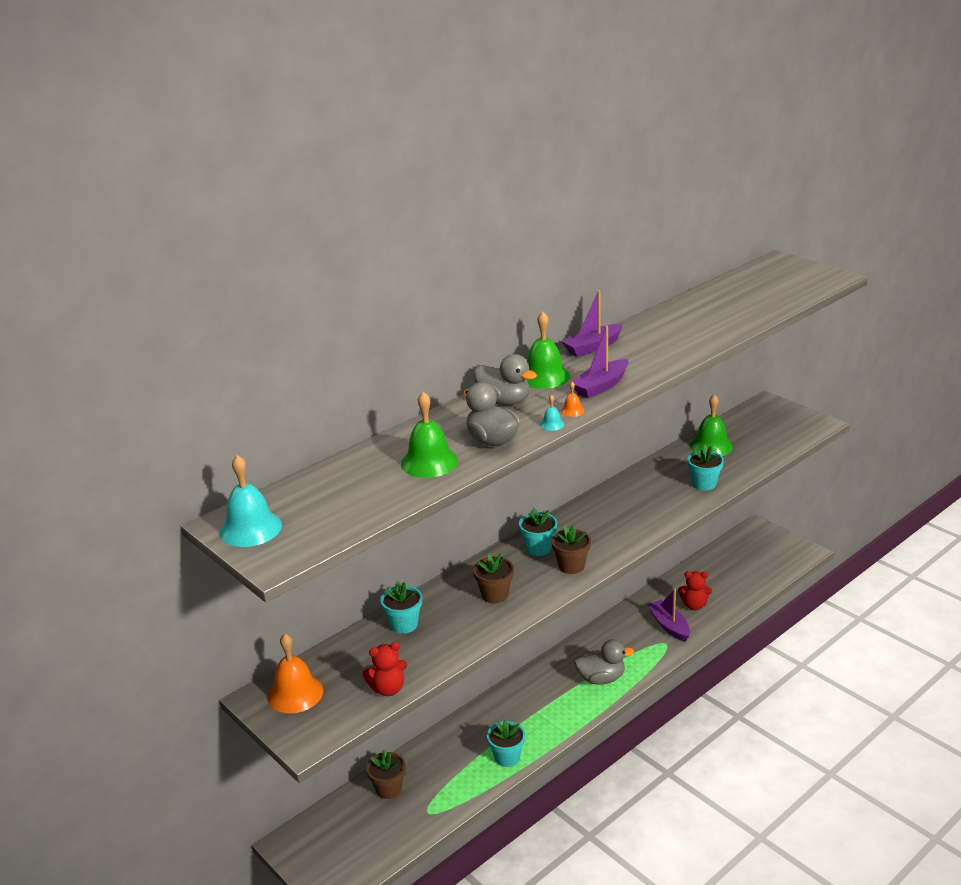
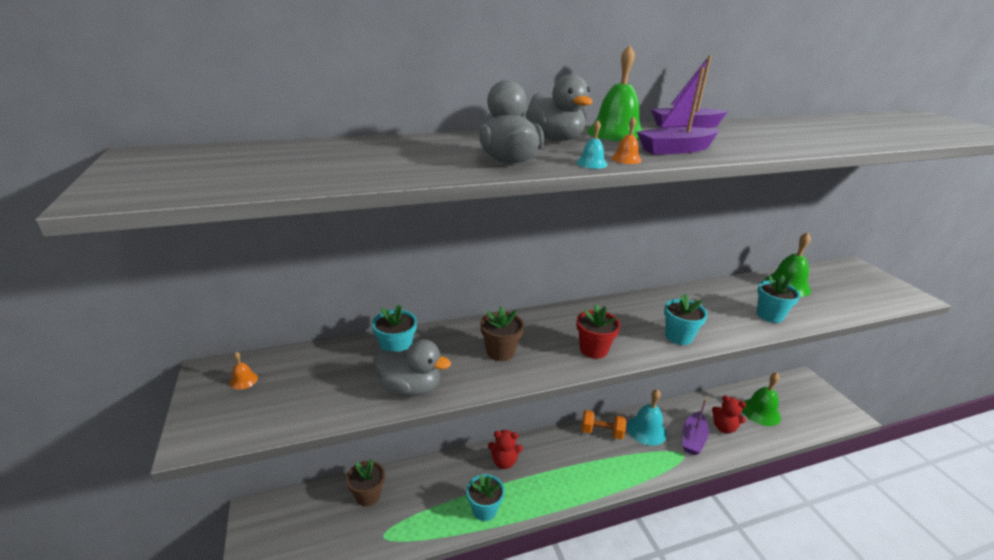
camera: 20 degrees right, 0 degrees up
(250, 528) = (154, 164): turquoise bell -> turquoise bell (646, 430)
(295, 693) = (243, 380): orange bell -> orange bell, size x0.44
(388, 689) = (325, 410): red teddy bear -> red teddy bear (504, 461)
(429, 462) = (417, 160): green bell -> green bell (760, 412)
(538, 548) = (571, 323): turquoise flower pot -> turquoise flower pot (678, 336)
(571, 566) = (593, 349): brown flower pot -> red flower pot
(581, 651) = (601, 432): none -> orange dumbbell
(601, 678) = (608, 465): grey duck -> grey duck (410, 388)
(669, 626) = (693, 439): purple boat -> purple boat turned 150 degrees counterclockwise

